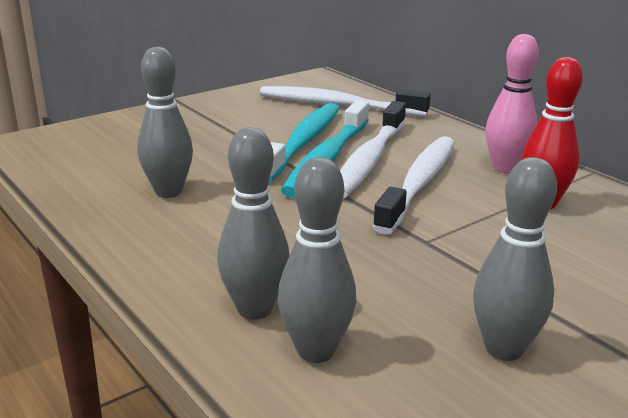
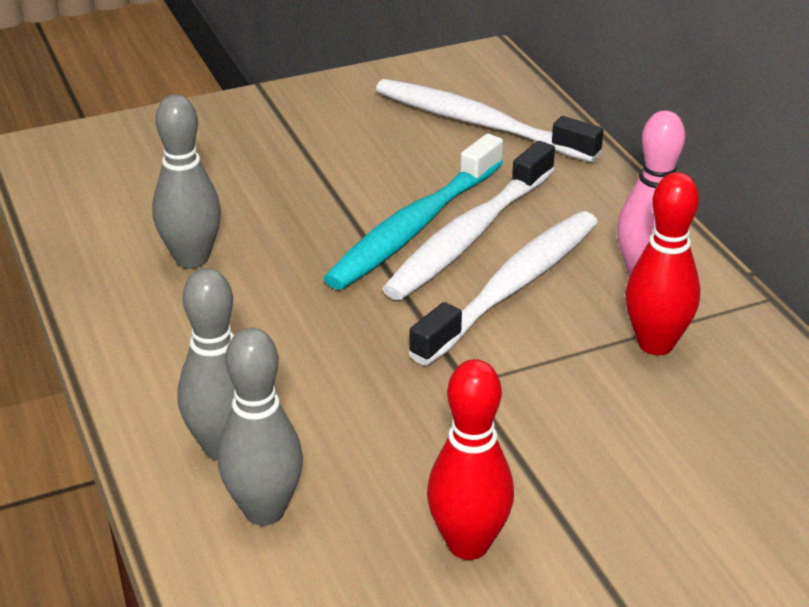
camera: 15 degrees right, 10 degrees up
(303, 142) = (396, 192): turquoise toothbrush -> none
(504, 349) = (468, 544): grey bowling pin -> red bowling pin

